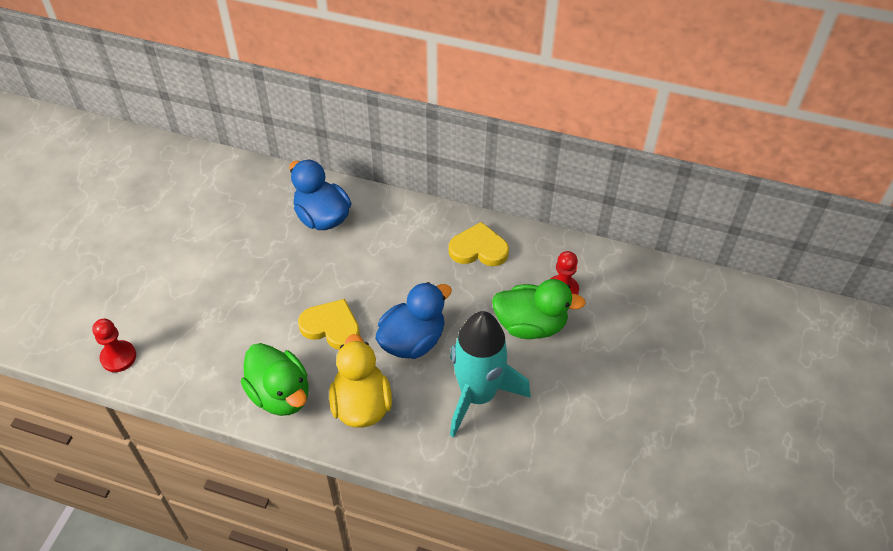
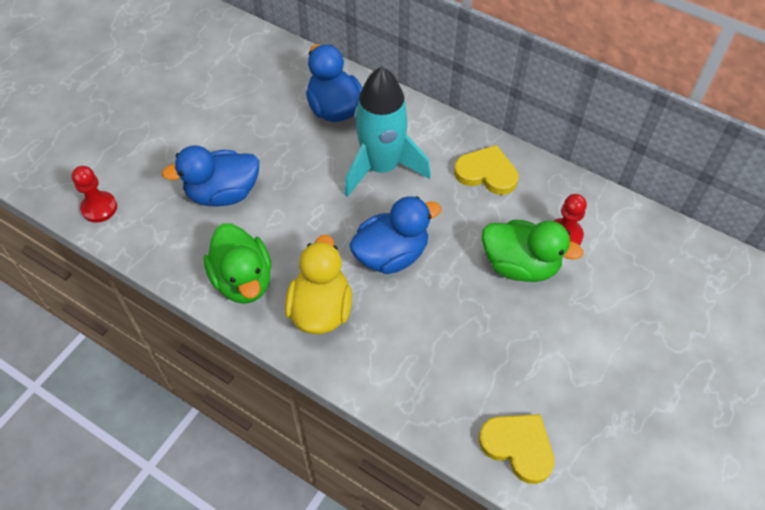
camera: 15 degrees right, 5 degrees up
(237, 318) = (223, 193): none -> blue duck
(331, 327) = (313, 222): yellow heart -> yellow heart (518, 447)
(477, 395) = (443, 327): turquoise rocket -> turquoise rocket (381, 167)

